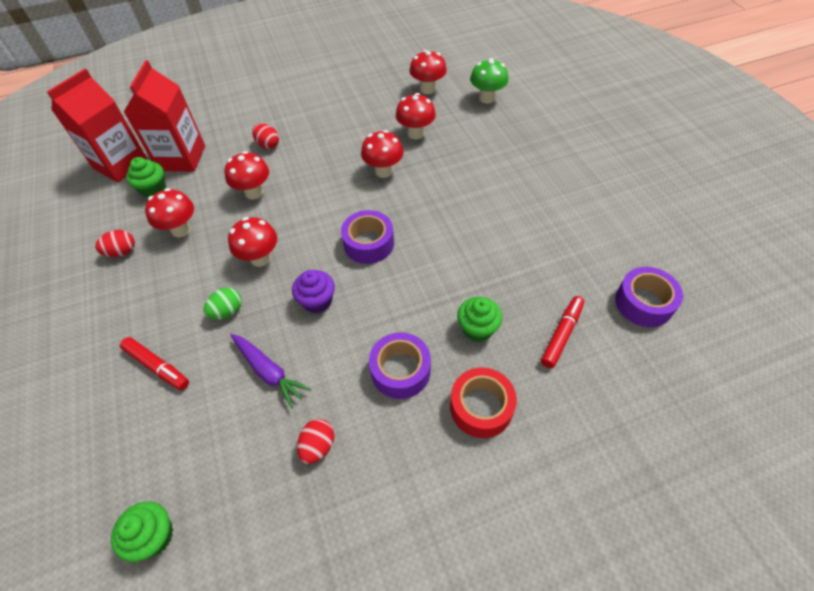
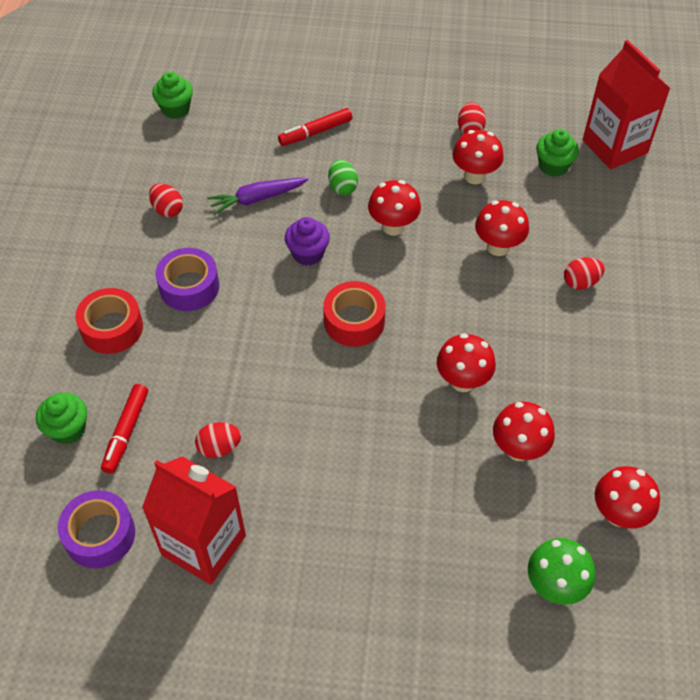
camera: 115 degrees right, 0 degrees up
(182, 158) = (598, 198): red carton -> red carton (203, 545)
(369, 243) = (354, 321): purple tape -> red tape
(477, 329) = (185, 365): green cupcake -> green cupcake (68, 429)
(526, 270) = (219, 448): none -> red egg
(561, 334) = (126, 432): red marker -> red marker turned 45 degrees clockwise

